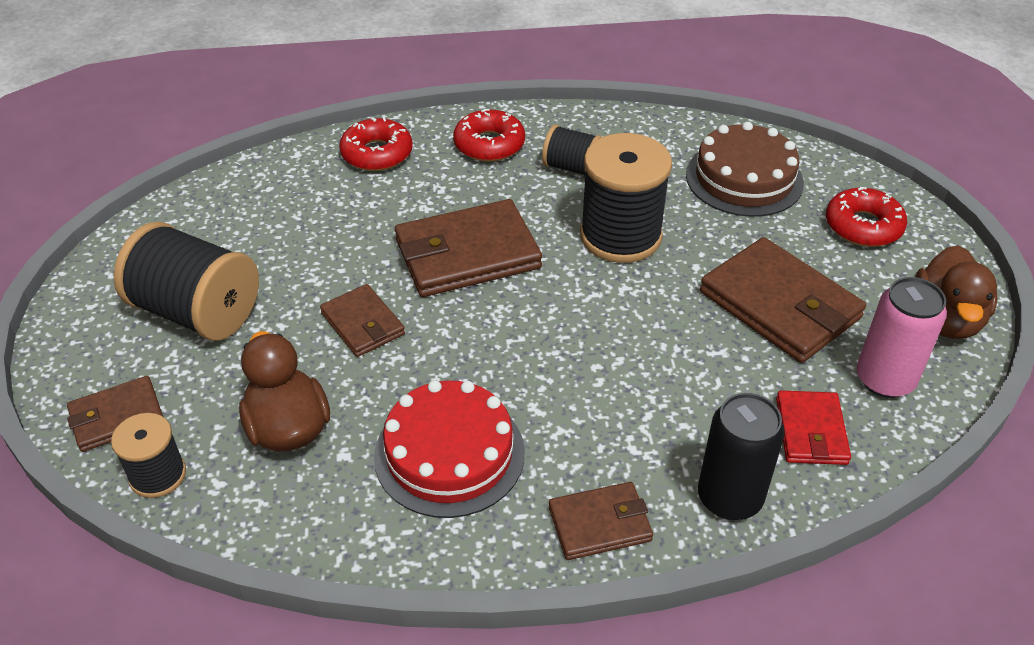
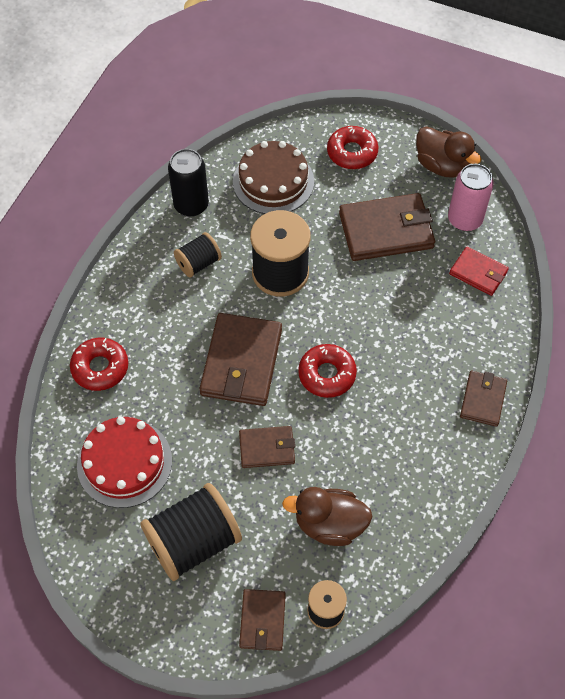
camera: 60 degrees left, 15 degrees up
(449, 454) = (397, 448): red cake -> red cake (124, 463)
(489, 144) = (140, 297): red donut -> red donut (327, 374)
(729, 498) = (498, 333): black can -> black can (191, 205)

